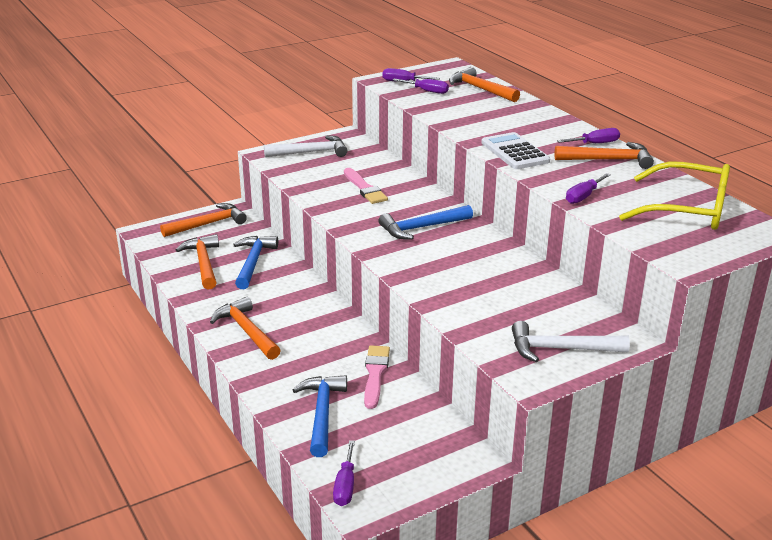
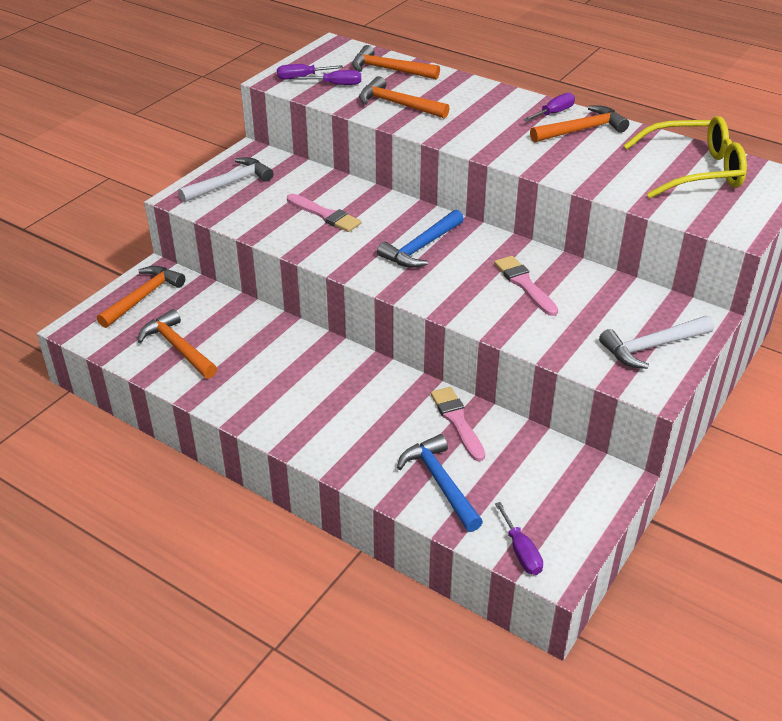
camera: 25 degrees left, 10 degrees up
(246, 331) = (291, 415): orange hammer -> orange hammer (397, 104)
(253, 262) = (232, 330): blue hammer -> none
(486, 274) = (524, 284): none -> pink brush
(515, 152) = (489, 142): white calculator -> none
(583, 196) = (594, 179): purple screwdriver -> none

